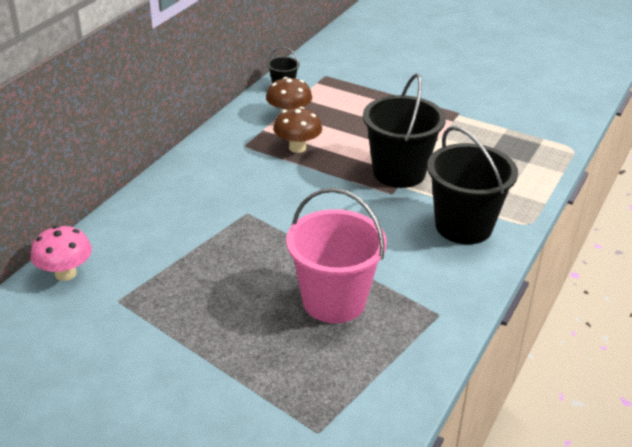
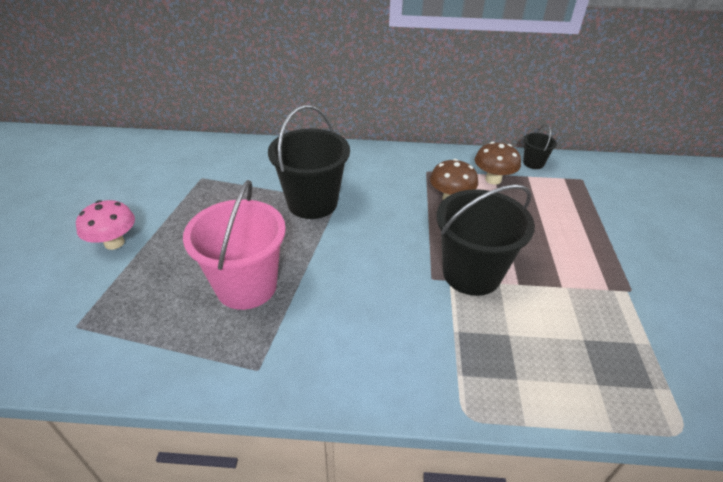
camera: 65 degrees right, 5 degrees up
(65, 273) = (220, 149): pink mushroom -> pink mushroom (114, 243)
(463, 226) = (417, 352): black bucket -> black bucket (312, 203)

